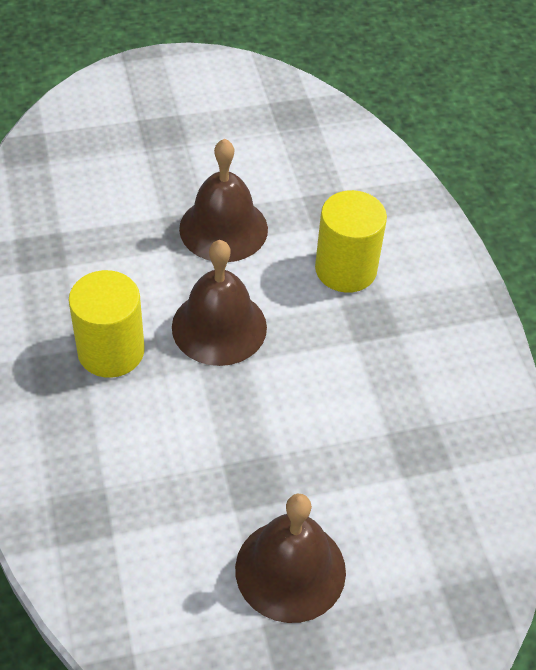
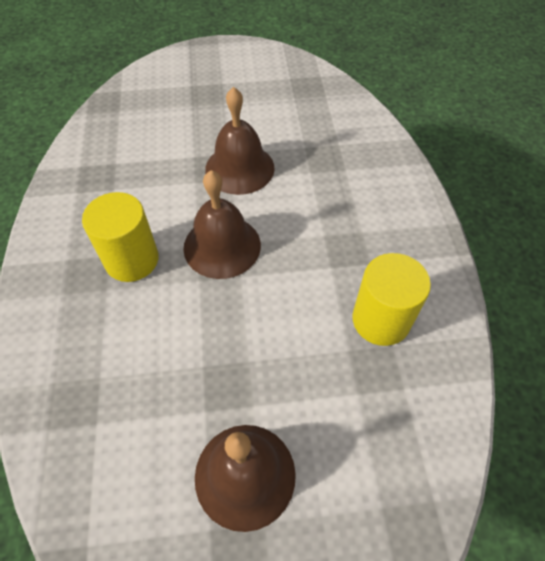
camera: 10 degrees right, 5 degrees up
(345, 269) = (331, 206): yellow cylinder -> yellow cylinder (381, 320)

